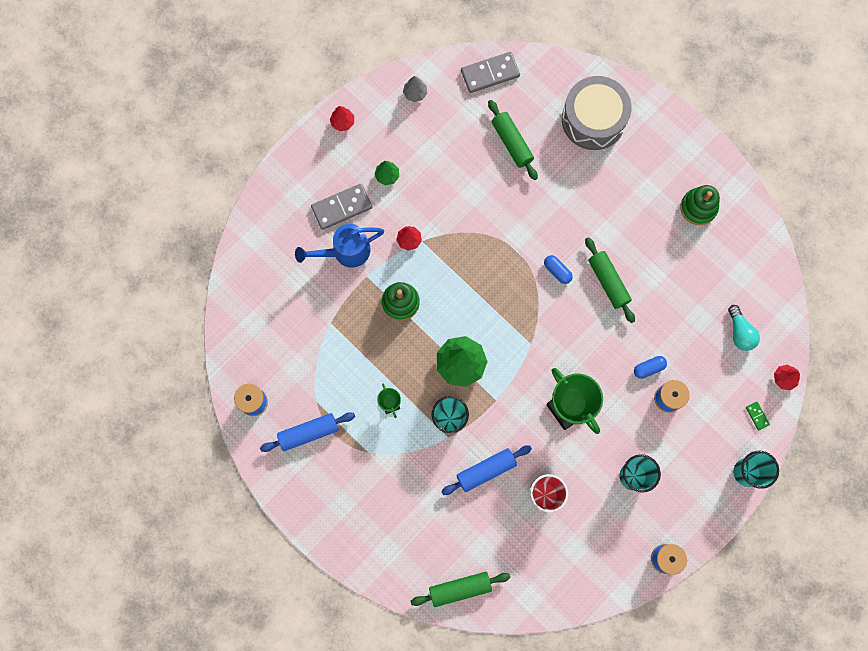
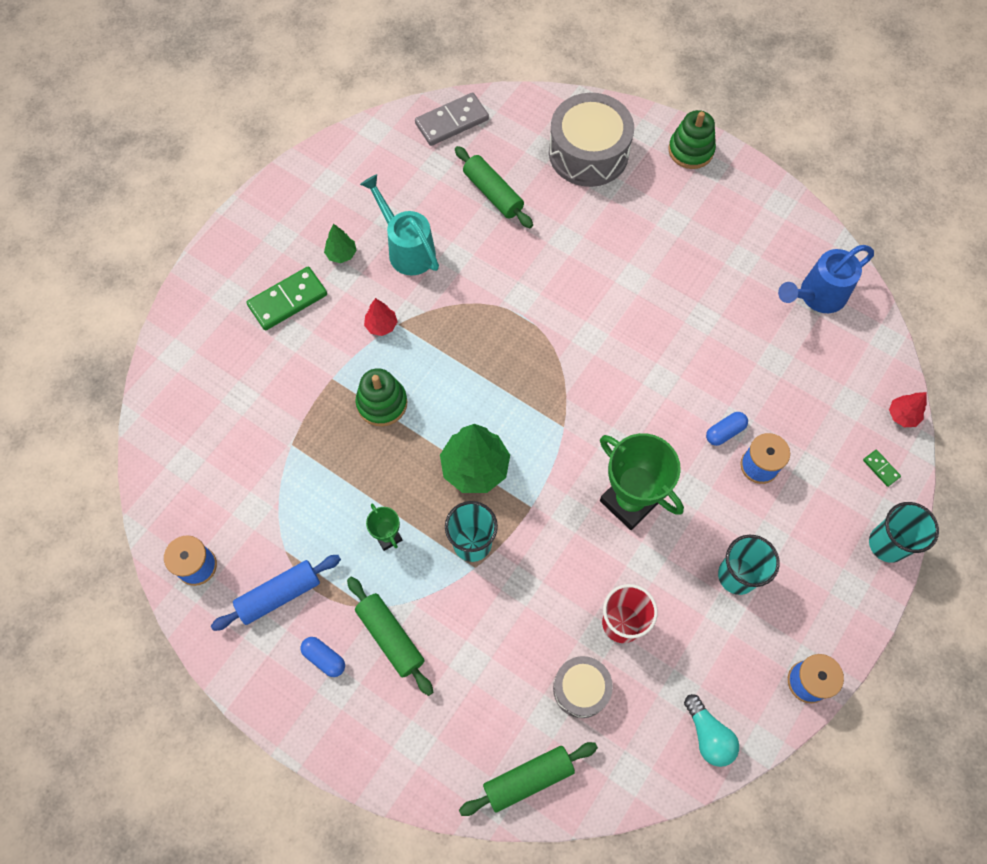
camera: 10 degrees left, 10 degrees down
(341, 207) = (287, 300): grey domino -> green domino
(343, 122) = (276, 202): red tree -> none
(345, 252) = (299, 352): blue watering can -> blue watering can (817, 296)
(415, 93) = (362, 156): grey tree -> none
(438, 179) = (407, 249): none -> turquoise watering can
(486, 470) = (535, 603): blue rolling pin -> none
(507, 535) = (581, 689): none -> grey drum
(557, 271) = (580, 332): blue capsule -> blue capsule (324, 658)
(608, 282) = (648, 335): green rolling pin -> green rolling pin (390, 637)
(698, 207) = (740, 231): green stacking toy -> green stacking toy (690, 150)
(740, 332) = (830, 368): turquoise light bulb -> turquoise light bulb (708, 735)

